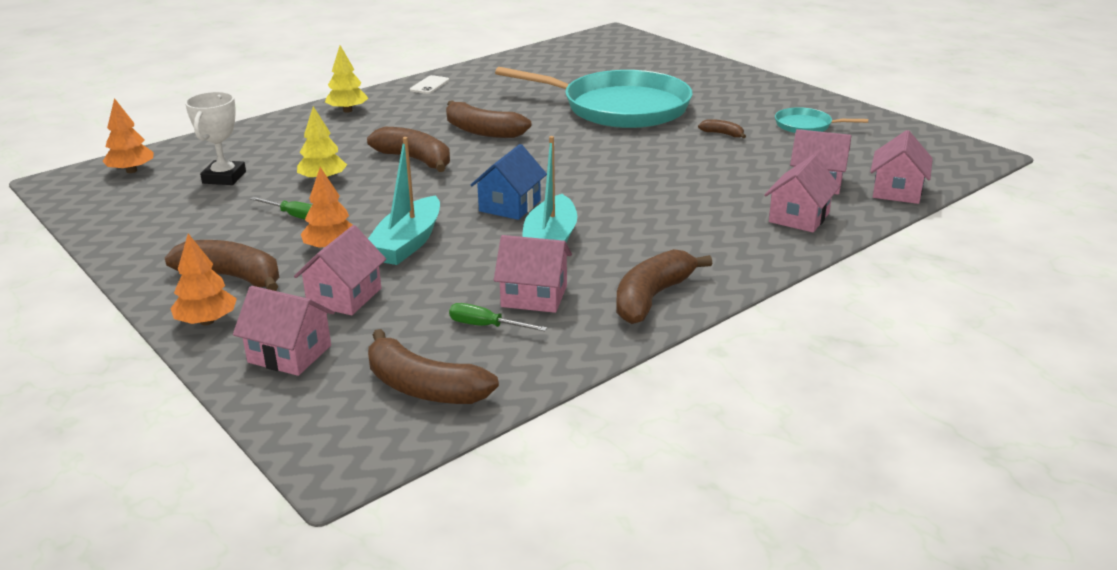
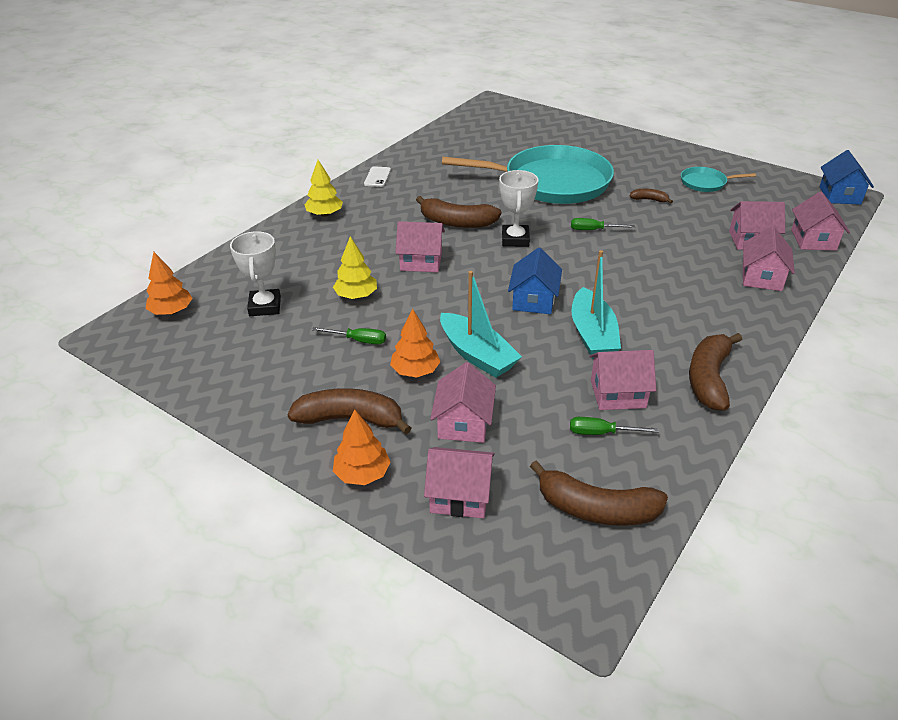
camera: 15 degrees left, 10 degrees up
(408, 243) = (477, 355): turquoise boat -> turquoise boat turned 45 degrees counterclockwise
(415, 159) = (421, 261): brown banana -> pink house
(535, 152) = (515, 239): none -> white trophy
(632, 154) = (593, 230): none -> green screwdriver
(971, 153) = (839, 195): none -> blue house

